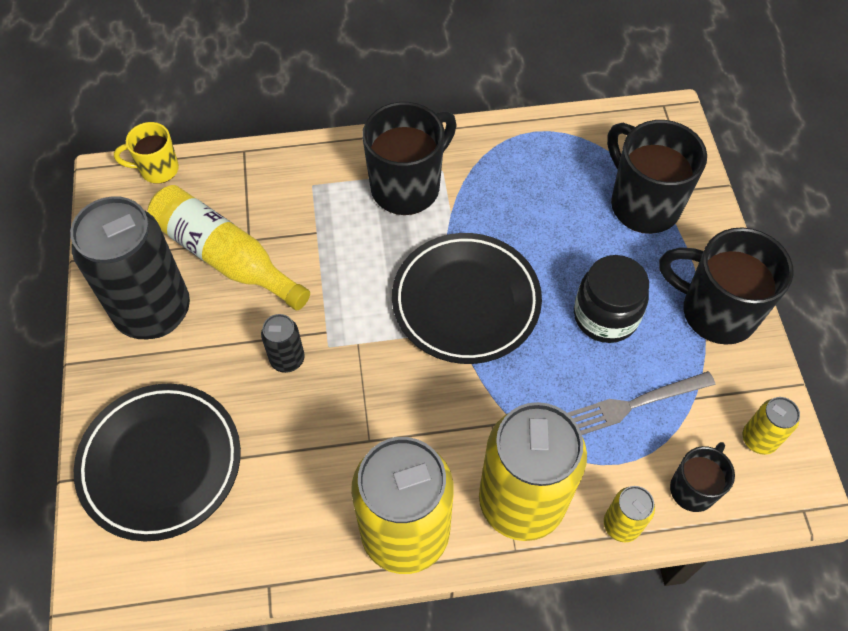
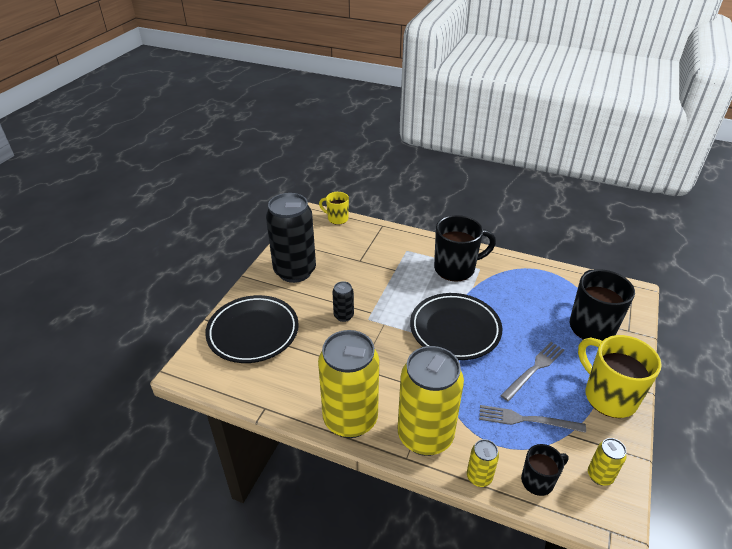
camera: 30 degrees right, 20 degrees down
(225, 256) = (343, 263): yellow bottle -> none
(605, 316) = (534, 369): black jar -> grey fork
(715, 312) = (608, 396): black mug -> yellow mug

